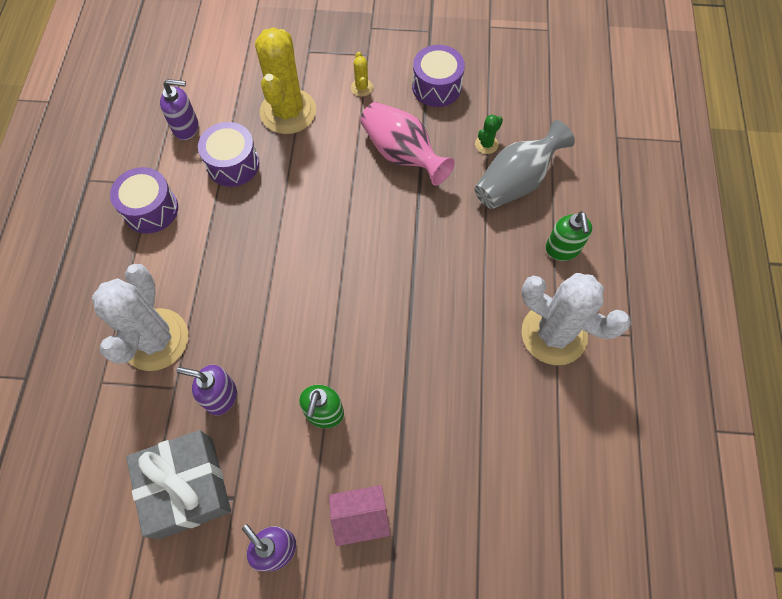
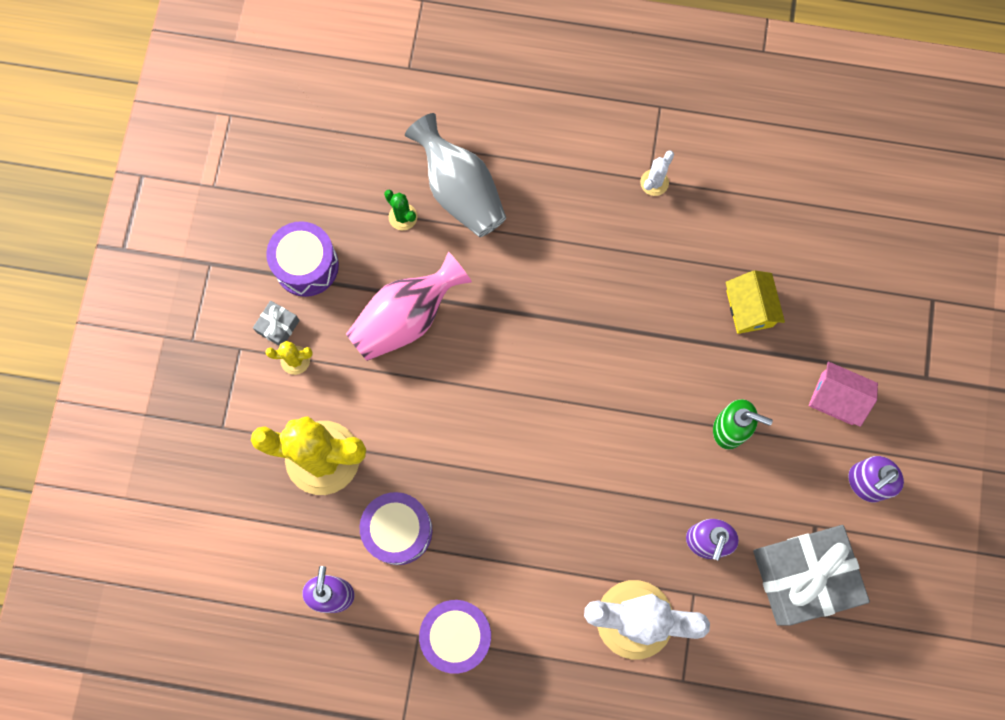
camera: 85 degrees left, 10 degrees up
(360, 517) = (836, 398): pink house -> pink house turned 60 degrees counterclockwise
(387, 75) = (278, 326): none -> grey gift
(443, 427) = (749, 308): none -> yellow house
(554, 334) = (654, 182): white cactus -> white cactus, size x0.40
(562, 249) = (554, 156): green soap dispenser -> none

